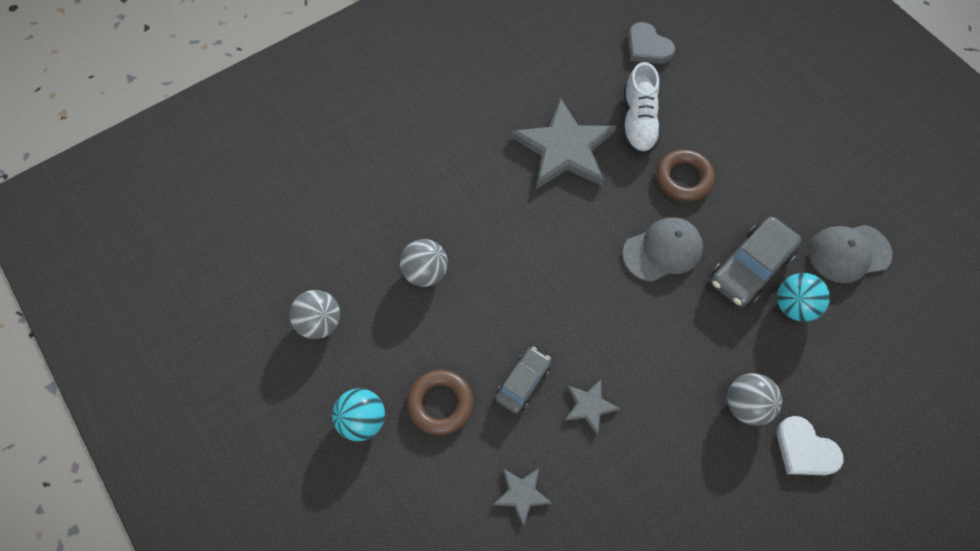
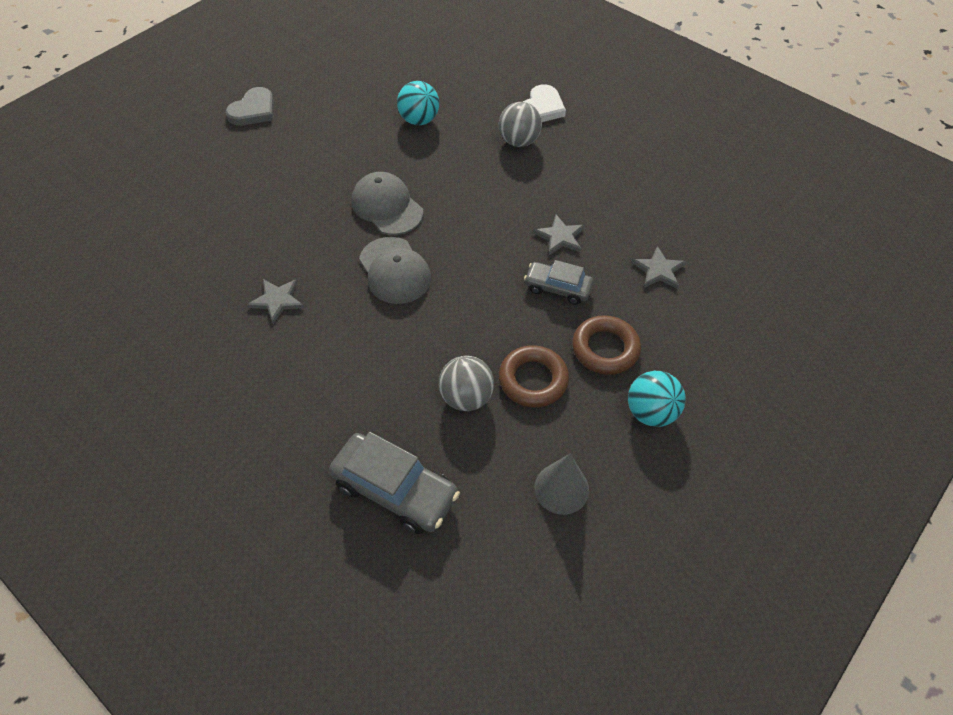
camera: 105 degrees left, 10 degrees down
(320, 322) = (561, 488): grey ball -> grey cone
(564, 148) = (277, 300): grey star -> grey star, size x0.46
(638, 122) = (233, 243): white shoe -> none
(647, 47) = (124, 248): grey heart -> grey heart (253, 110)
(683, 178) = (300, 200): brown ring -> brown ring (533, 380)
(750, 268) = (389, 148): grey car -> grey car (395, 490)
(848, 253) = (359, 92): grey cap -> grey cap (394, 271)

